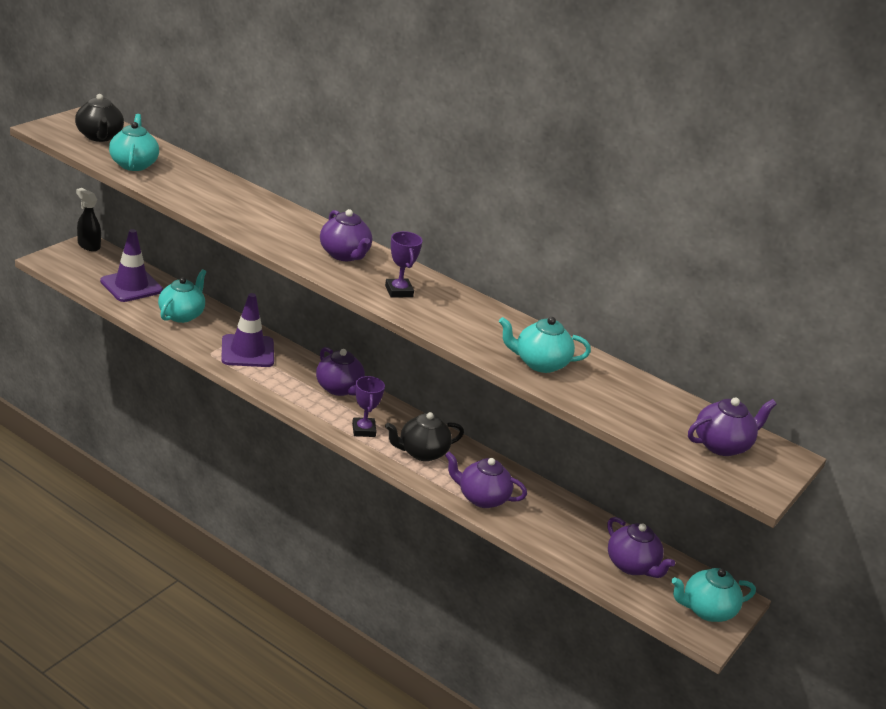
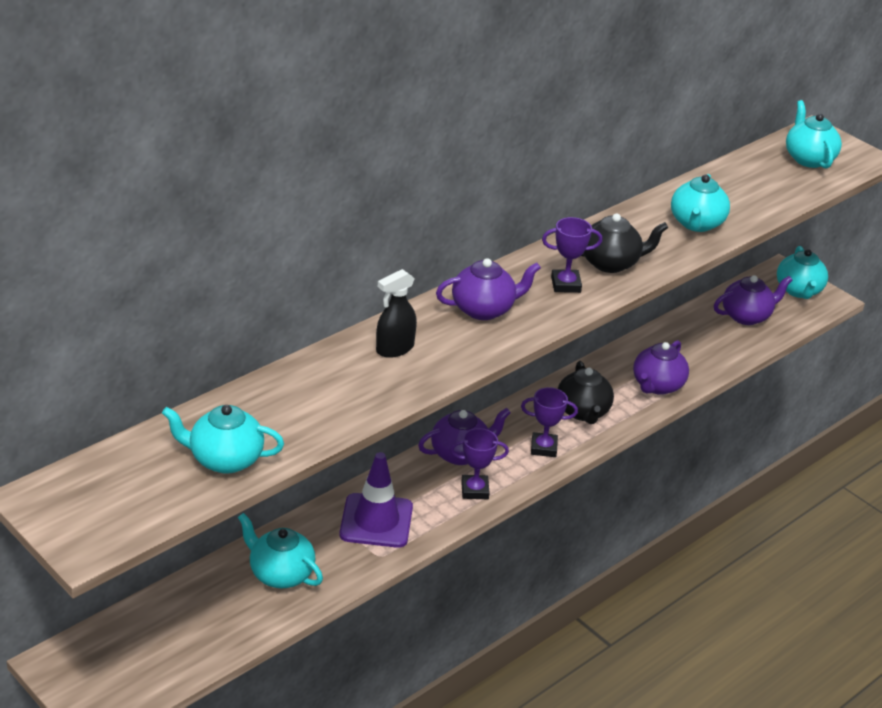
camera: 75 degrees left, 5 degrees up
(88, 245) = (59, 662): black spray bottle -> black spray bottle (394, 349)
(99, 136) = (121, 488): black teapot -> black teapot (611, 263)
(131, 286) = (194, 620): purple traffic cone -> none
(297, 395) = (474, 490): none -> purple trophy
(722, 445) = (808, 159): purple teapot -> turquoise teapot

